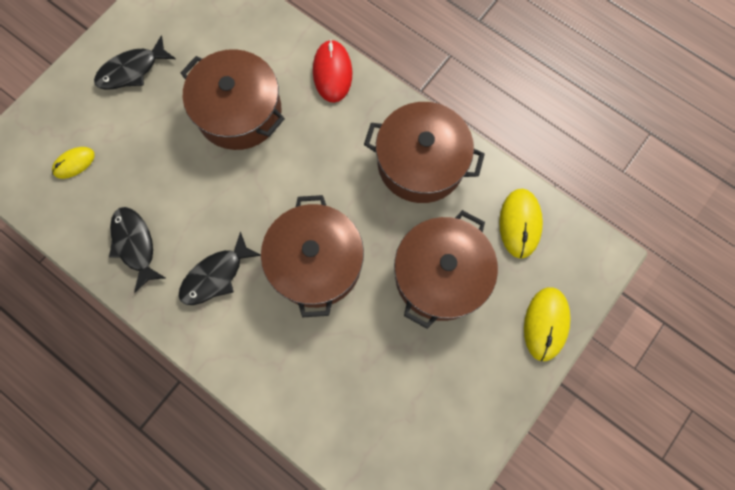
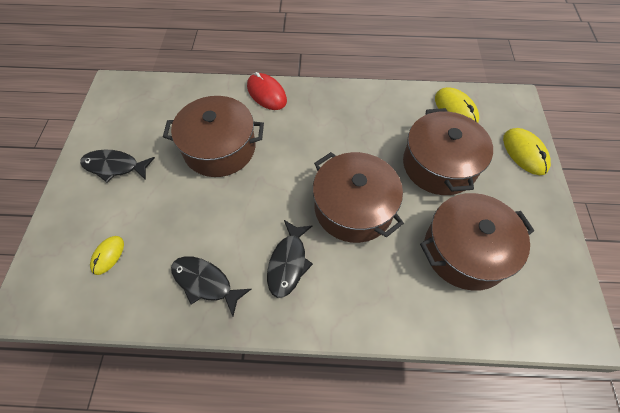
camera: 35 degrees left, 15 degrees down
(132, 70) = (114, 166): black fish -> black fish turned 75 degrees clockwise
(421, 163) = (367, 111): brown pot -> brown pot (465, 251)

